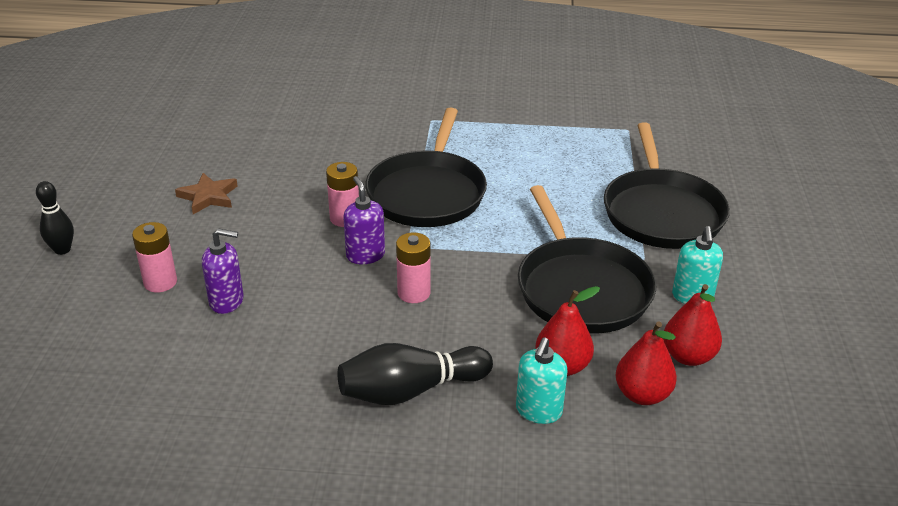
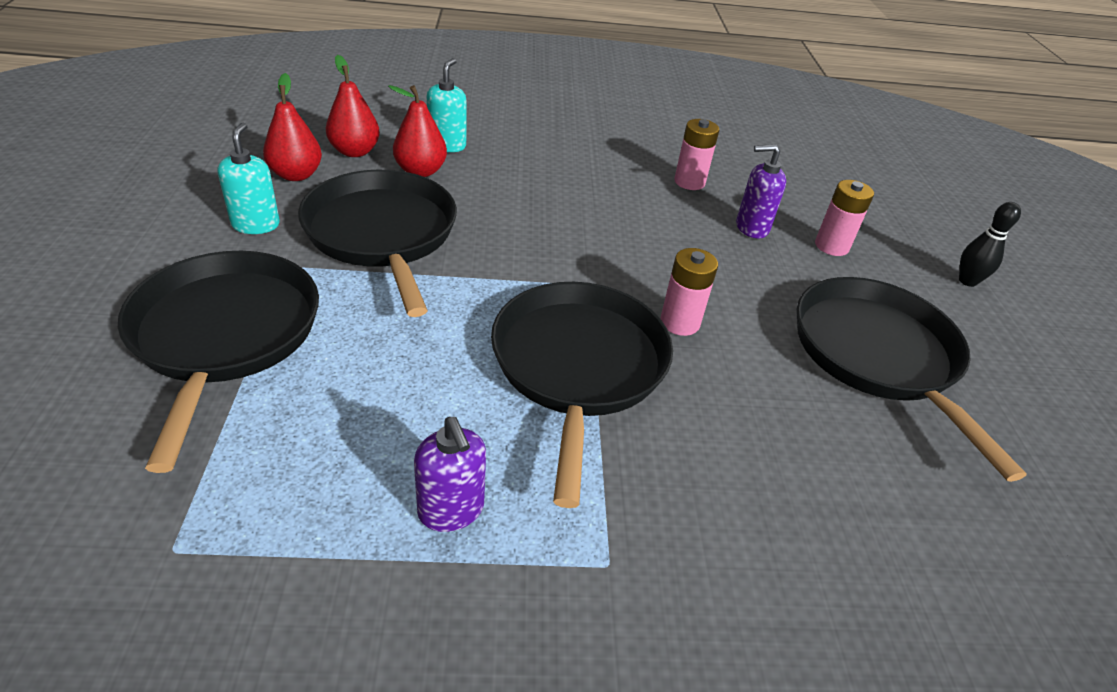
camera: 170 degrees right, 5 degrees up
(208, 196) = (878, 356): brown star -> black pan
(365, 255) = (634, 273): purple soap dispenser -> purple soap dispenser (451, 510)
(410, 390) = (553, 160): black bowling pin -> none
(414, 293) = (568, 232): pink battery -> pink battery (689, 182)

